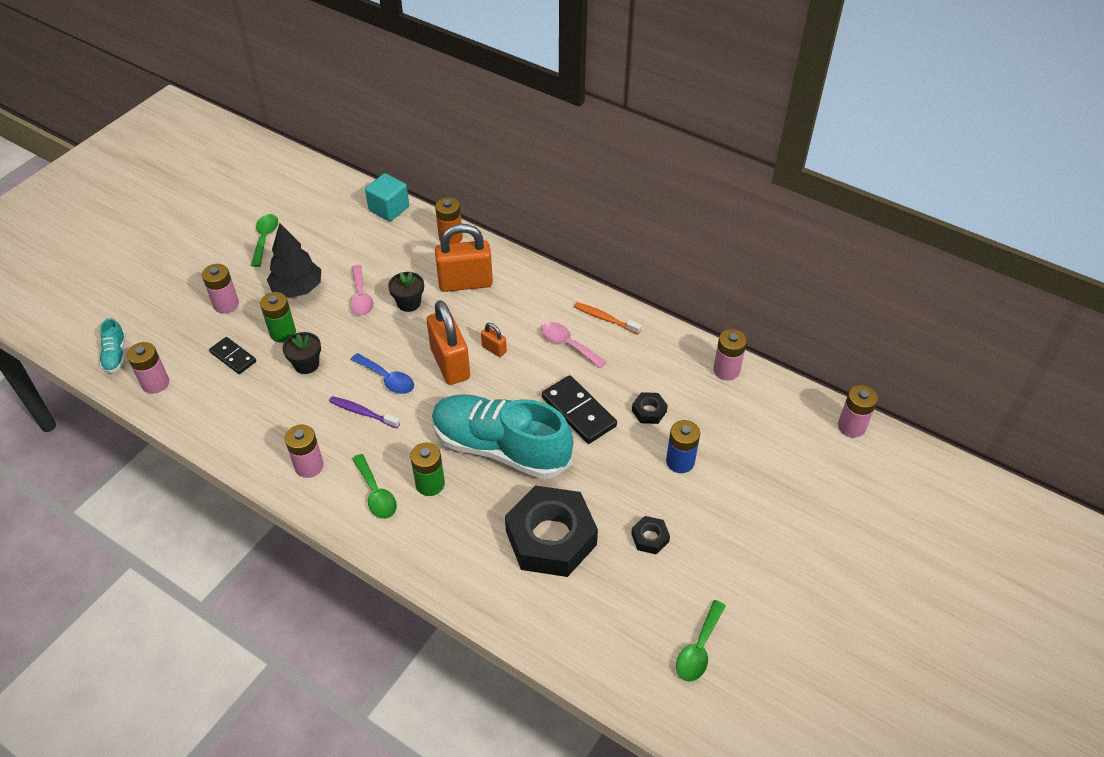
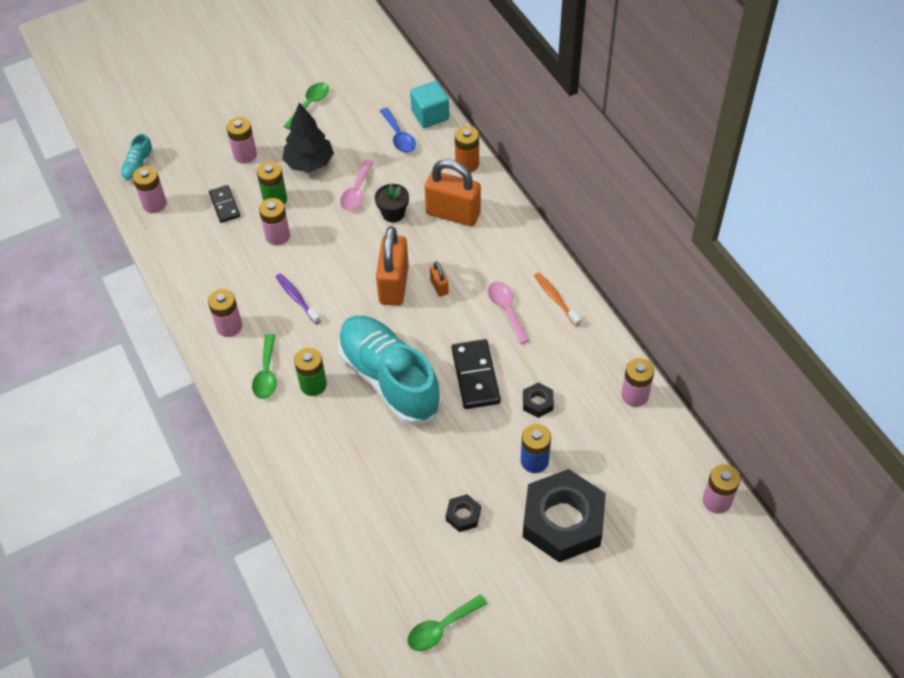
camera: 30 degrees right, 5 degrees up
(306, 364) = (277, 236): black flower pot -> pink battery
(387, 379) = (334, 277): blue spoon -> blue spoon (399, 136)
(551, 538) = (381, 476): black nut -> black nut (563, 521)

